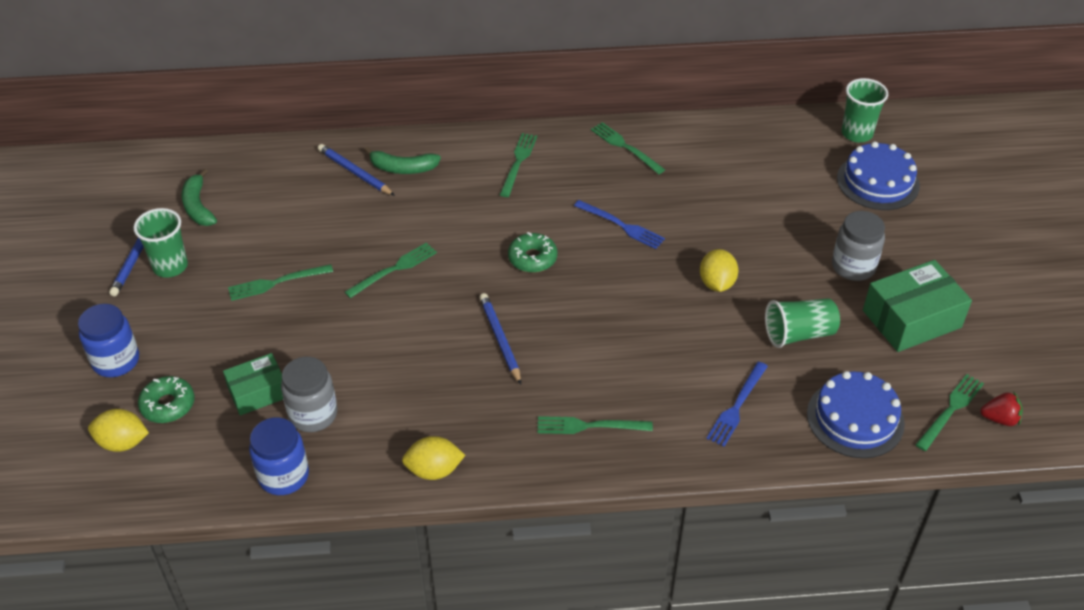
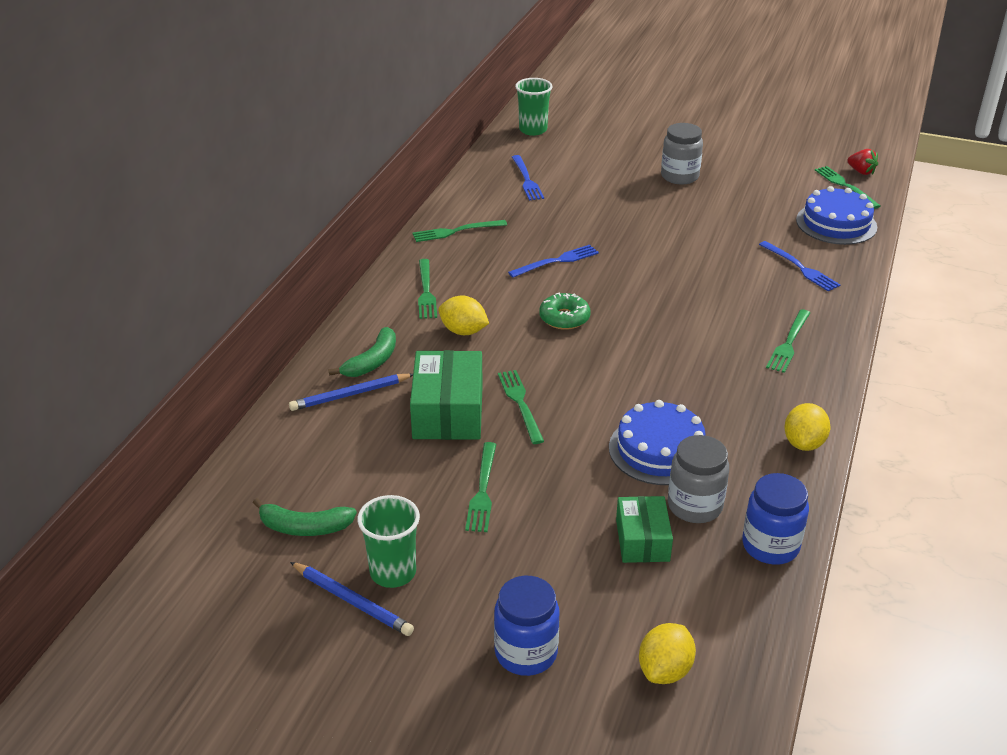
camera: 65 degrees left, 10 degrees down
(168, 405) = (624, 618): green donut -> none
(500, 339) = (658, 363): blue pencil -> none
(518, 162) = (426, 291): green fork -> green fork turned 135 degrees counterclockwise
(716, 283) = (659, 237): yellow lemon -> yellow lemon (463, 331)
(753, 161) = (526, 180): none -> blue fork
(798, 334) = (737, 219): green cup -> none
(878, 182) = (594, 139): blue cake -> blue cake (659, 450)
(911, 319) = (748, 172): green box -> green box (448, 412)
(999, 419) = (861, 172): red strawberry -> red strawberry turned 105 degrees clockwise

